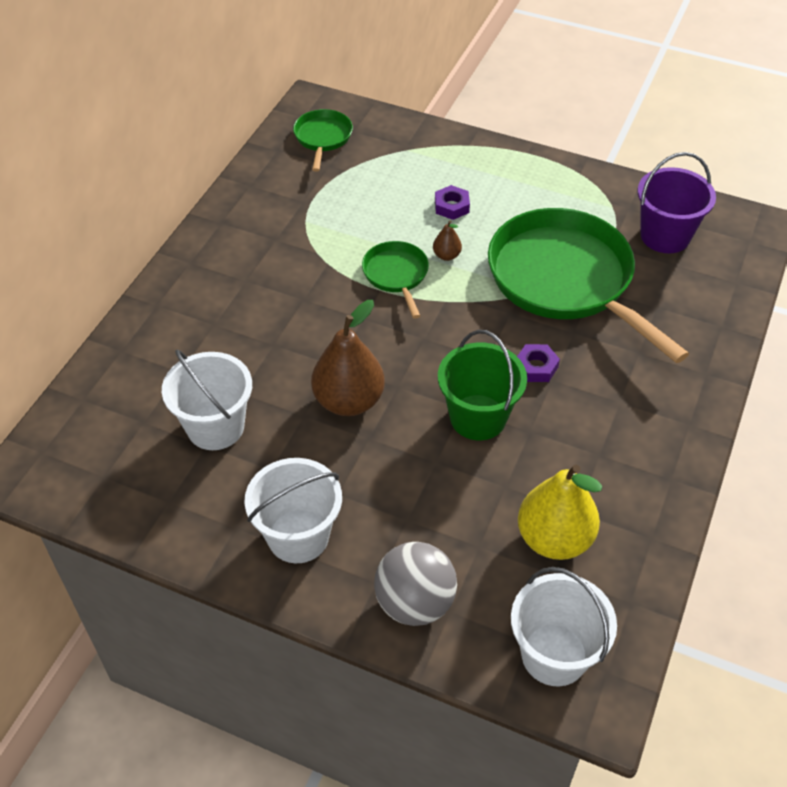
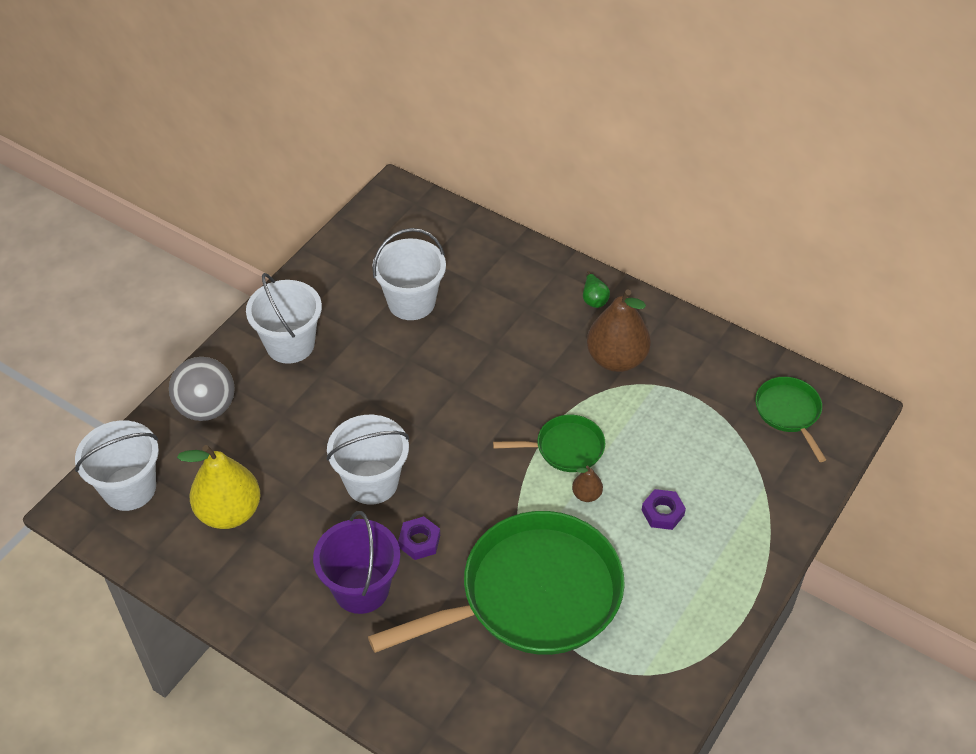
camera: 100 degrees right, 0 degrees up
(196, 273) = (594, 299): none -> green pear
(323, 138) = (789, 412): green pan -> green pan turned 120 degrees counterclockwise
(349, 401) = (415, 391): brown pear -> brown pear (616, 359)
(478, 417) = (372, 482): green bucket -> white bucket
(665, 236) = (586, 717): purple bucket -> purple bucket (361, 589)

